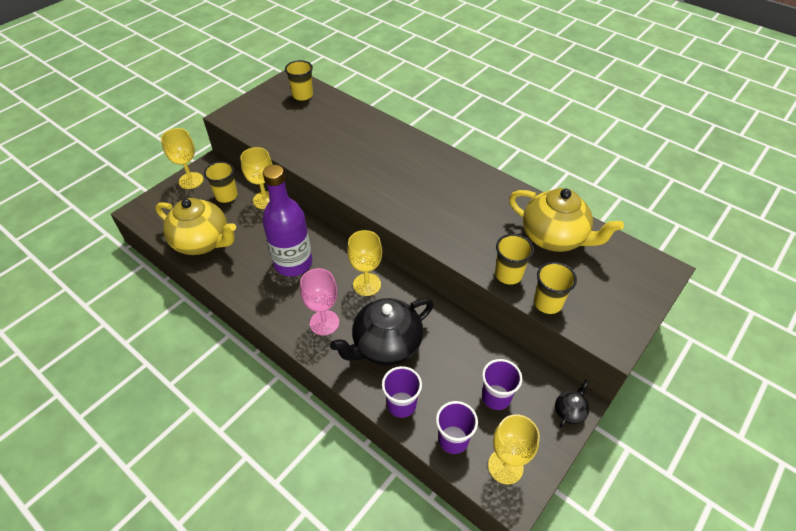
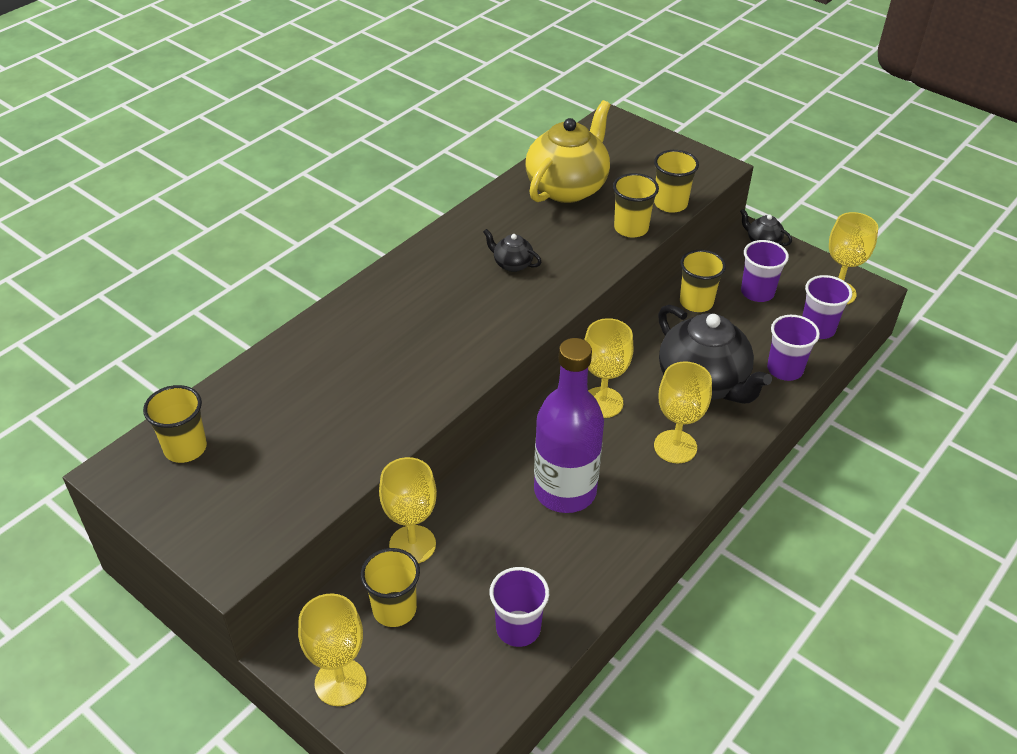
camera: 90 degrees left, 5 degrees down
(203, 242) = (518, 628): yellow teapot -> purple cup
(324, 322) = (675, 447): pink goblet -> yellow goblet
(455, 207) = (512, 264): none -> black teapot
(477, 349) = (696, 302): none -> yellow cup

